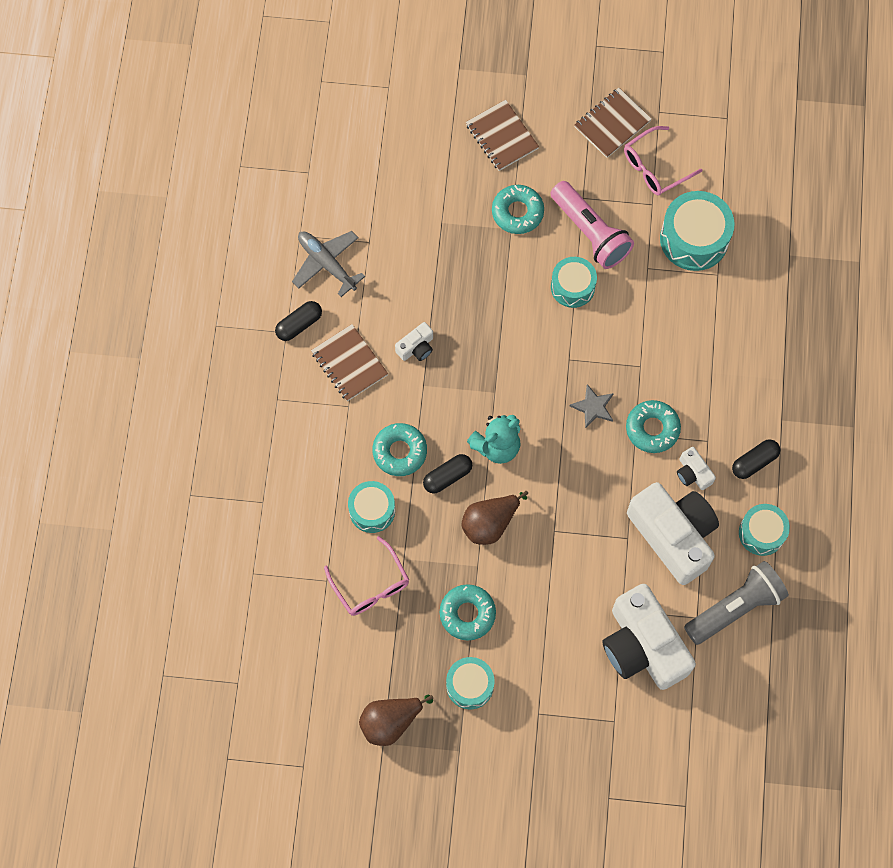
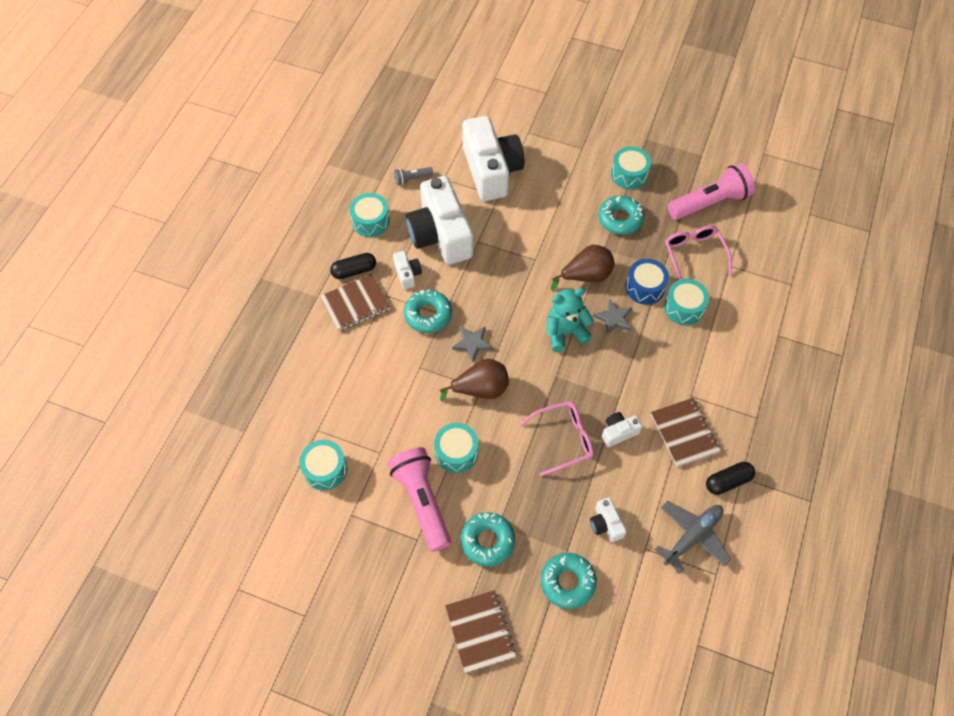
camera: 165 degrees left, 10 degrees down
(326, 263) = (692, 536): grey plane -> grey plane turned 105 degrees counterclockwise
(363, 667) = (709, 202): none -> pink flashlight
(390, 722) = (693, 165): brown pear -> brown pear (481, 389)
(400, 452) = (651, 347): turquoise donut -> turquoise donut (567, 582)
(410, 254) = (606, 524): none -> white camera
(420, 525) = (645, 287): none -> blue drum
(447, 477) = (614, 318): black capsule -> grey star
(612, 124) = (358, 614): brown notebook -> brown notebook (355, 303)
(655, 167) = (333, 553): pink glasses -> pink glasses (563, 439)
(694, 239) = (325, 469): turquoise drum -> turquoise drum, size x0.64
(735, 607) = (412, 179): grey flashlight -> grey flashlight, size x0.46

